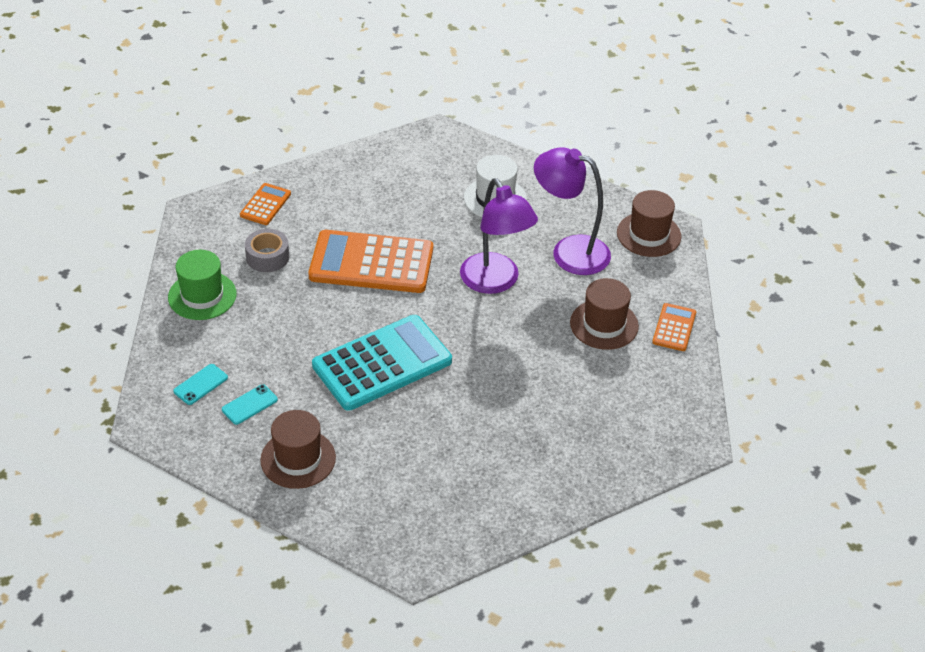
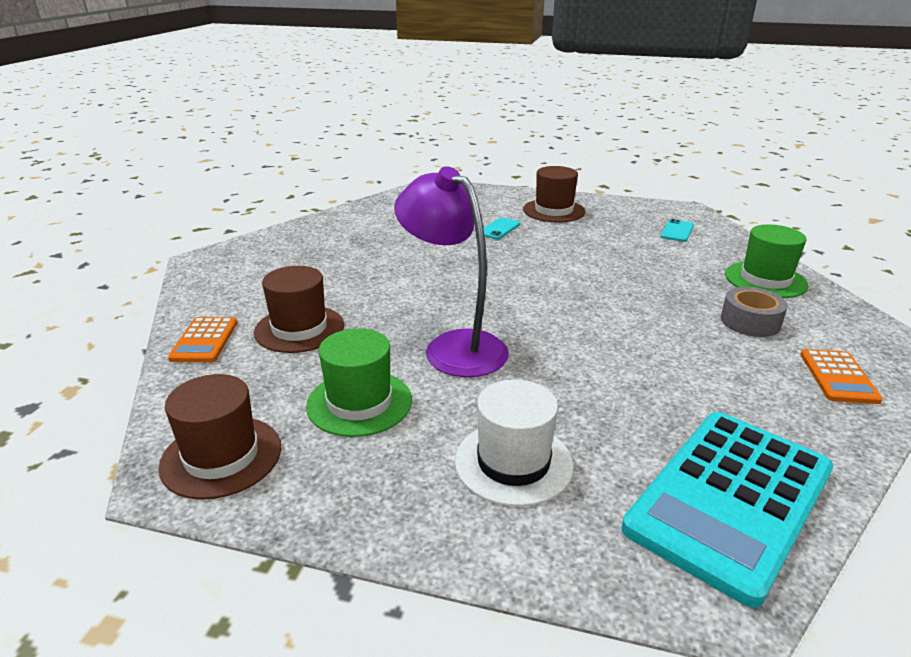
camera: 165 degrees right, 15 degrees down
(249, 404) = (623, 227): turquoise phone -> turquoise phone (499, 229)
(371, 263) = (624, 338): orange calculator -> none
(382, 363) = (534, 263): turquoise calculator -> turquoise calculator (730, 499)
(569, 251) = (359, 402): purple lamp -> green hat

